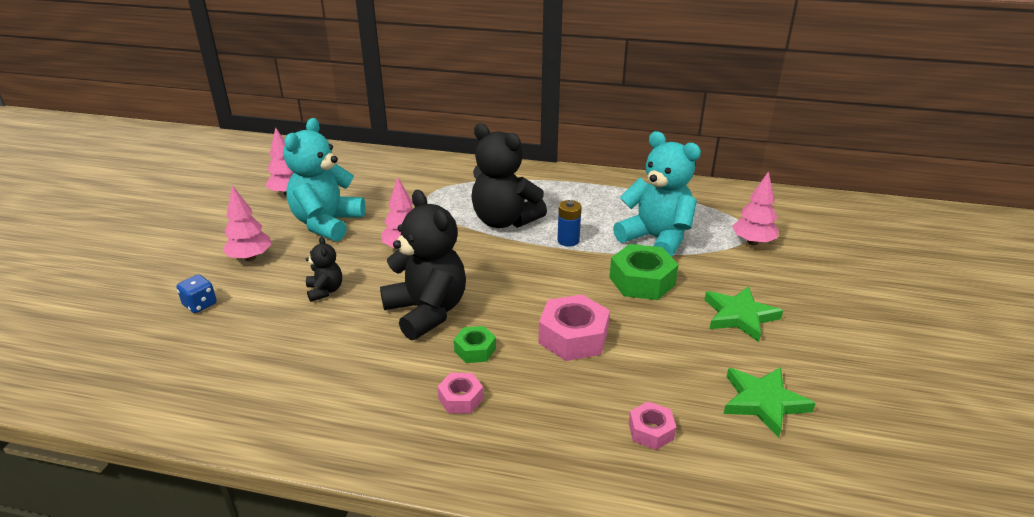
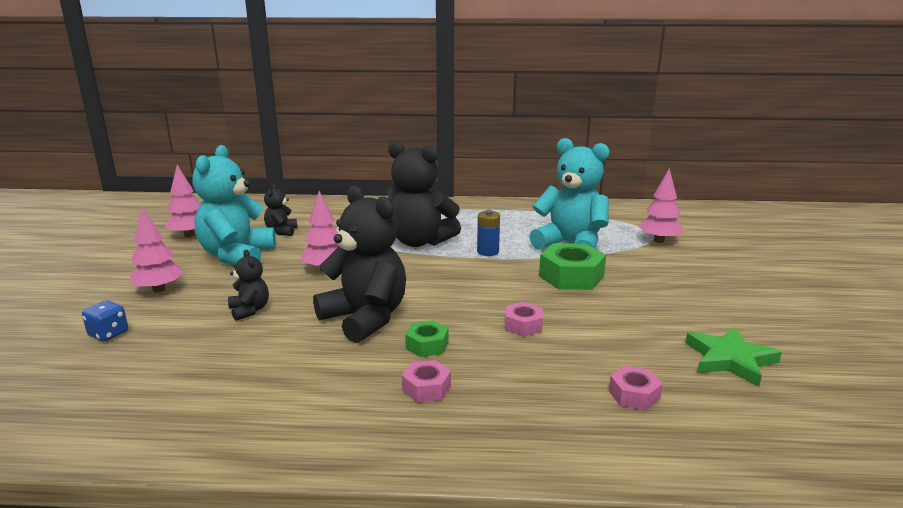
camera: 10 degrees left, 10 degrees down
(374, 196) = (281, 231): none -> black teddy bear
(573, 337) = (523, 325): pink nut -> pink nut, size x0.56
(739, 316) = (674, 295): green star -> none

